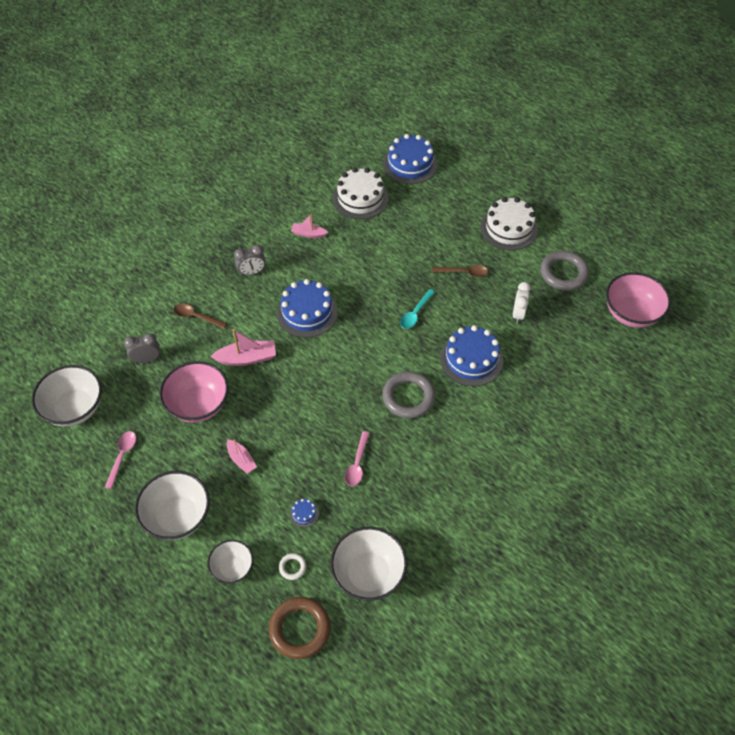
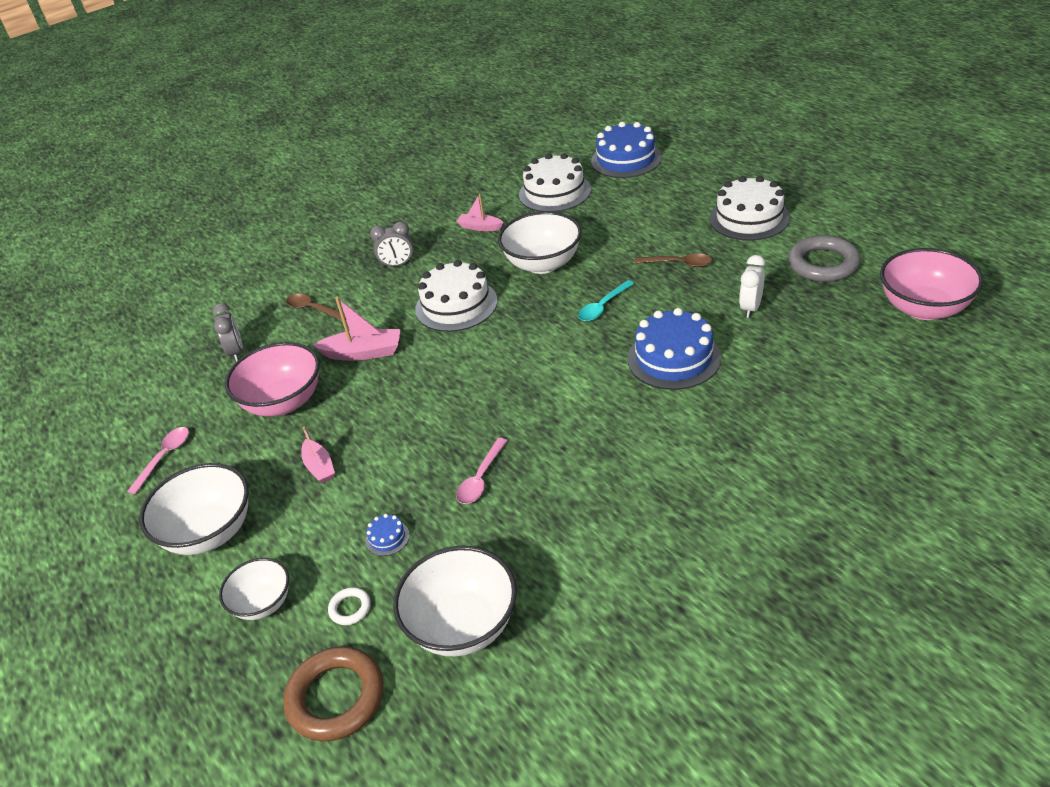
camera: 15 degrees right, 15 degrees down
(74, 408) = (127, 402): white bowl -> white bowl (543, 264)
(147, 359) = (236, 352): grey clock -> grey clock turned 75 degrees clockwise
(307, 312) = (456, 305): blue cake -> white cake
(408, 397) = (573, 400): grey ring -> none

